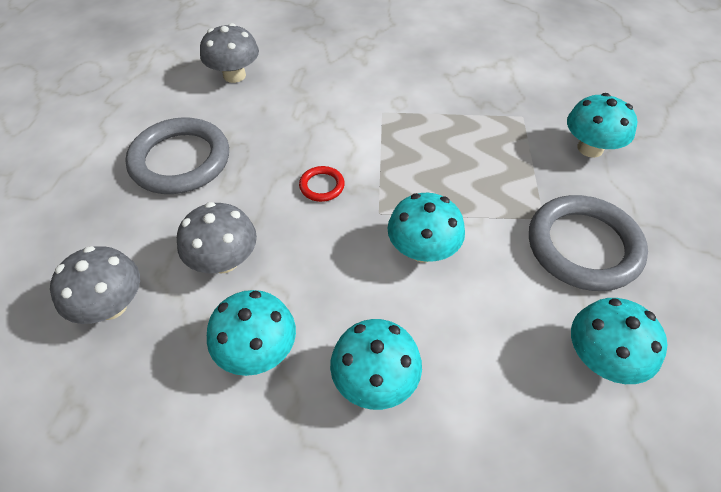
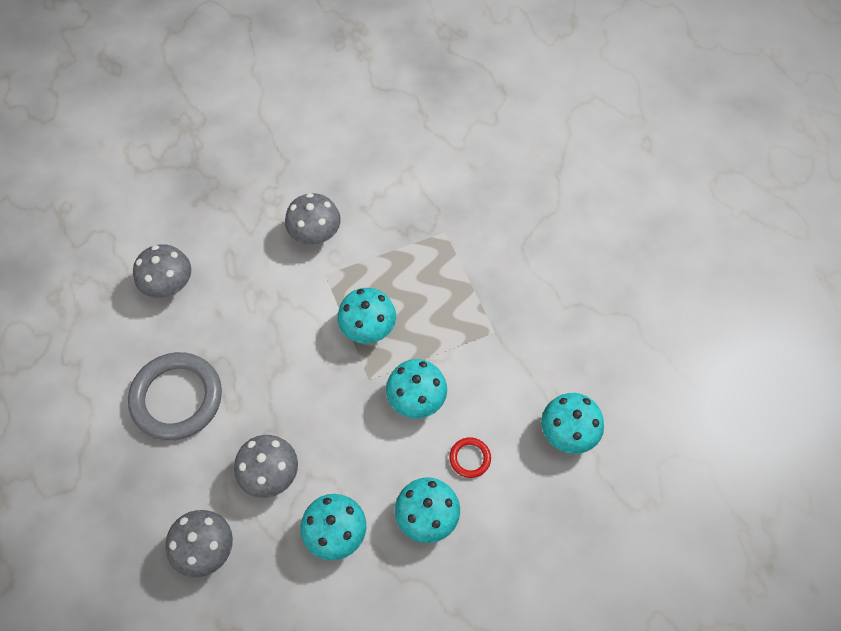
camera: 25 degrees left, 10 degrees up
(322, 186) = (311, 373): red ring -> red ring (470, 458)
(390, 79) = (315, 234): none -> grey mushroom
(583, 246) = (530, 345): grey ring -> none
(590, 148) = (509, 246): turquoise mushroom -> turquoise mushroom (368, 328)

